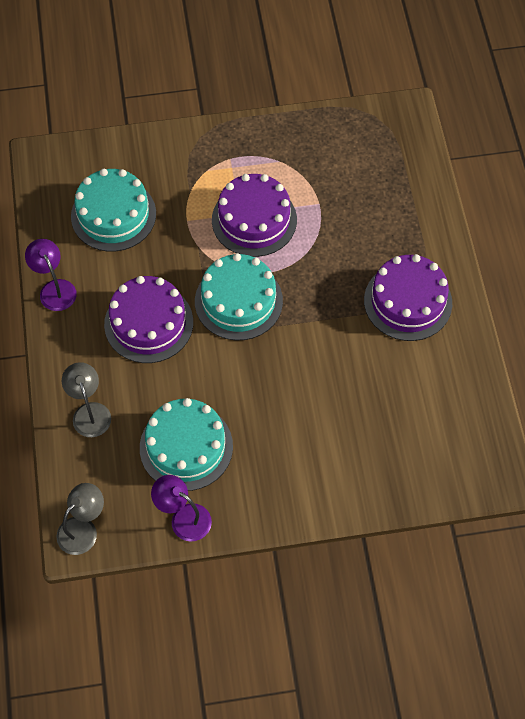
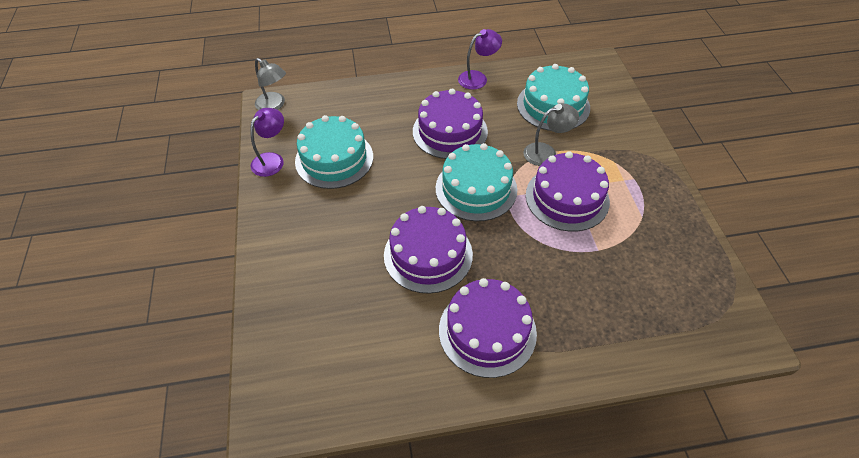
camera: 90 degrees right, 10 degrees down
(89, 412) = (370, 103): grey lamp -> grey lamp (546, 152)
(324, 348) = (428, 254): none -> purple cake

